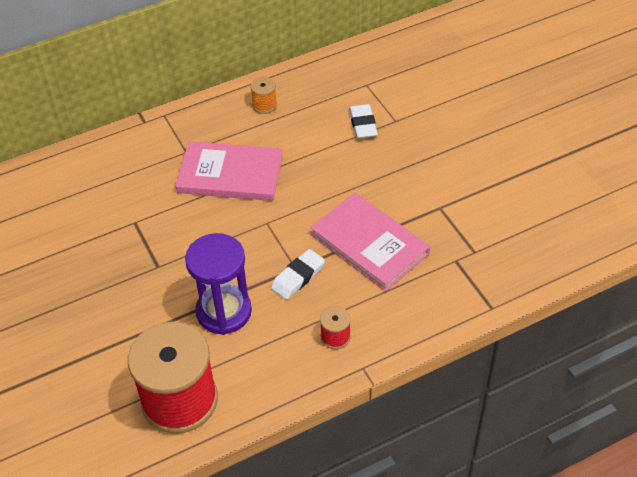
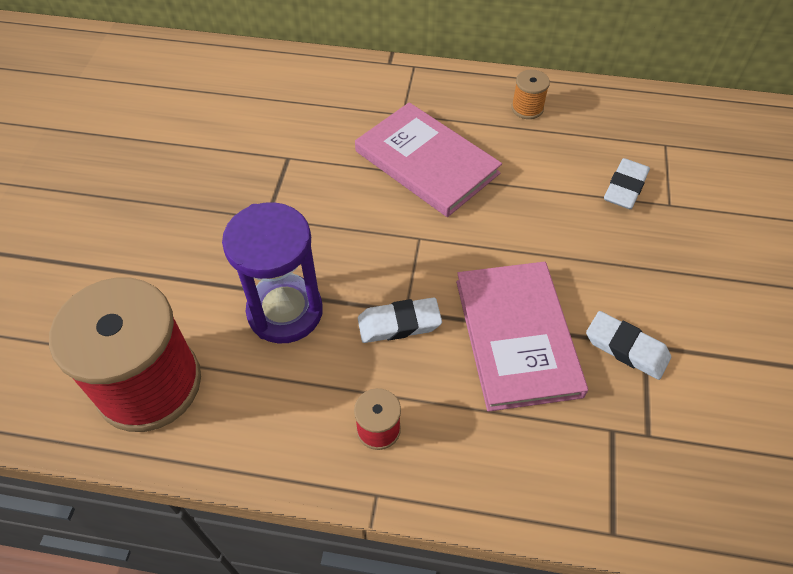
camera: 35 degrees right, 5 degrees up
(431, 215) = (626, 348): none -> white eraser

